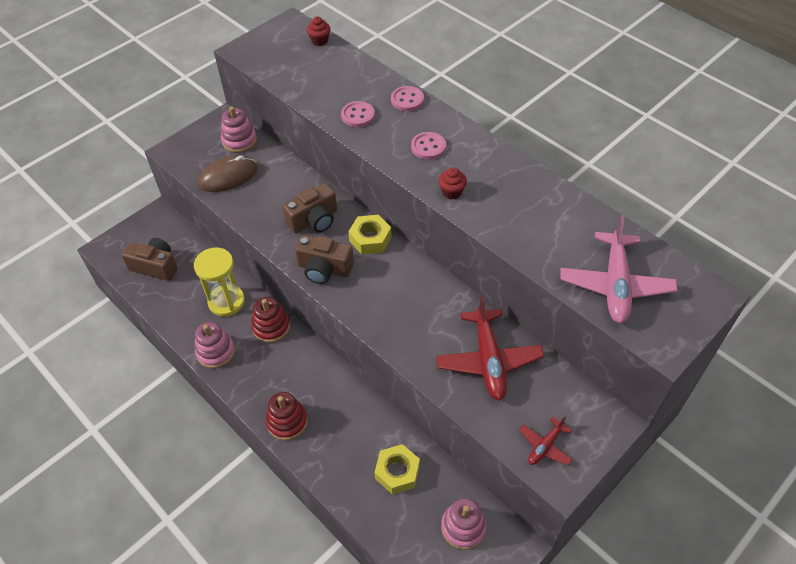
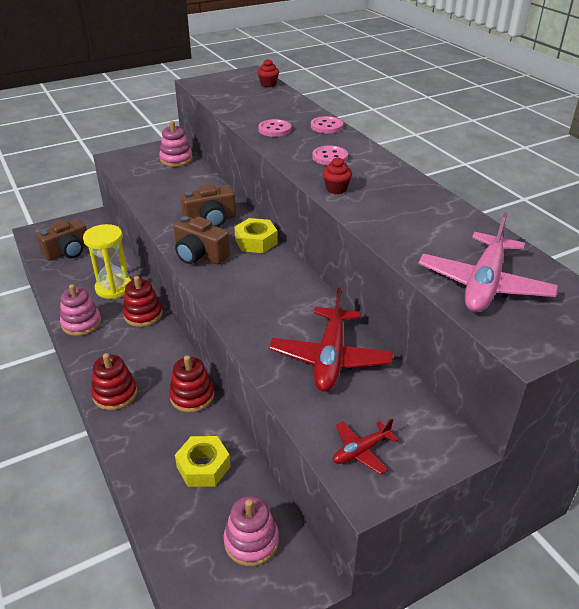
camera: 15 degrees right, 15 degrees down
(155, 266) = (68, 251): brown camera -> brown camera turned 105 degrees clockwise
(228, 176) = (152, 180): brown mouse -> none
(357, 405) = (192, 396): none -> red stacking toy

